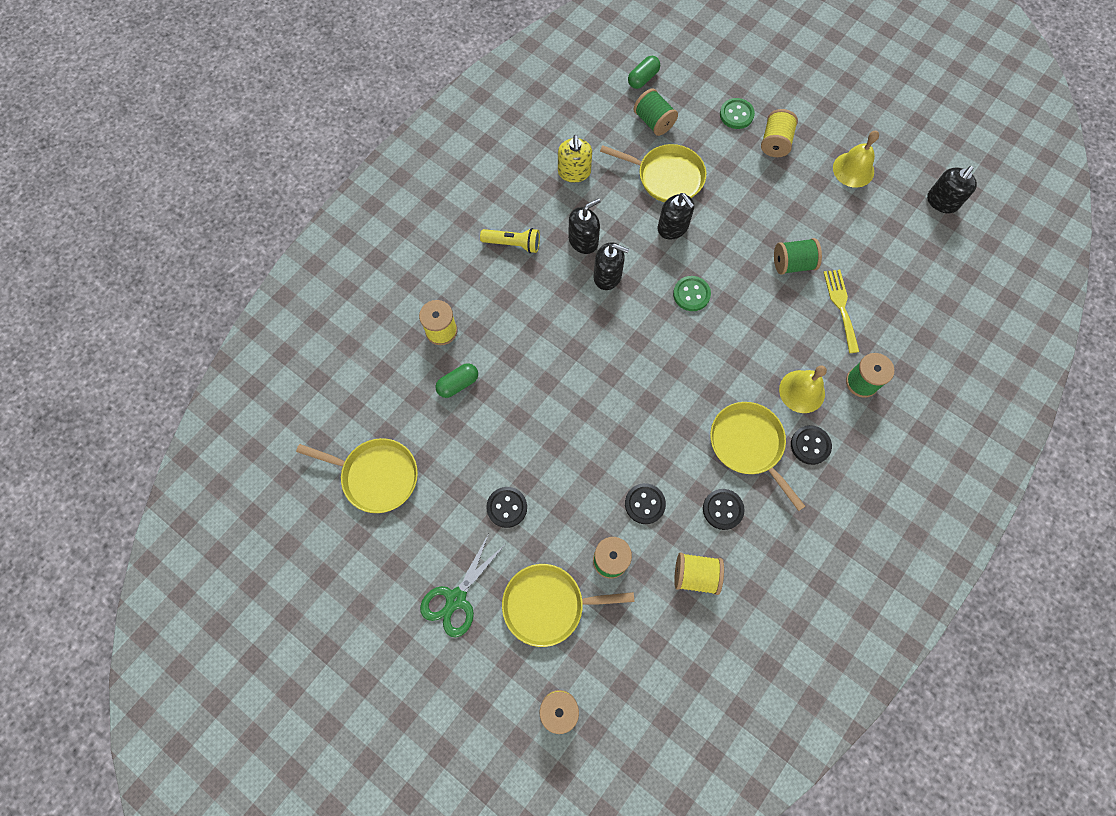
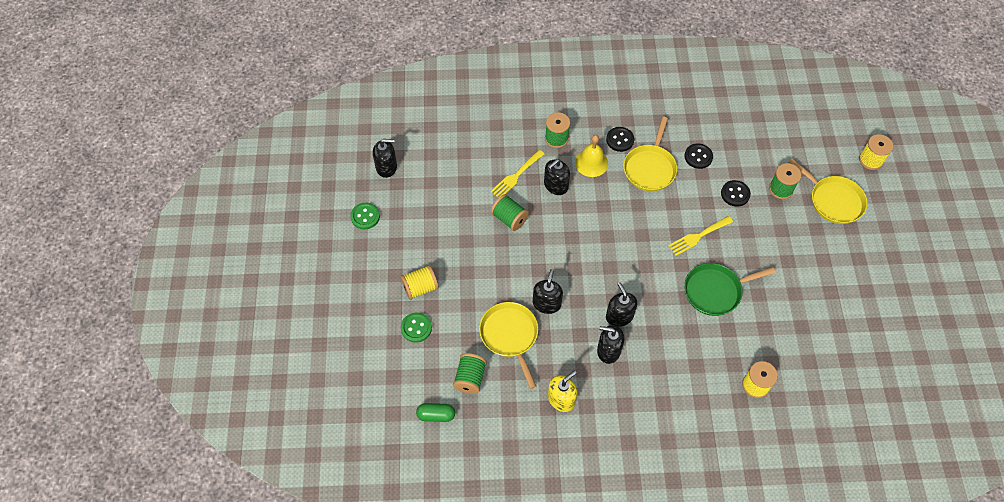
camera: 130 degrees left, 10 degrees down
(376, 476) = (873, 342): yellow pan -> none
(456, 599) = (881, 245): green scissors -> none
(458, 384) = (776, 345): green capsule -> none
(507, 507) = (811, 259): black button -> none
(513, 244) = (654, 393): yellow flashlight -> none
(557, 380) = (715, 291): none -> green pan
(627, 418) = (698, 237): none -> yellow fork
(691, 294) = (585, 259): green button -> green button (365, 216)
(695, 575) = (744, 146): yellow spool -> none
(799, 334) = (555, 185): none -> black soap dispenser
(853, 169) = (403, 228): yellow bell -> none

